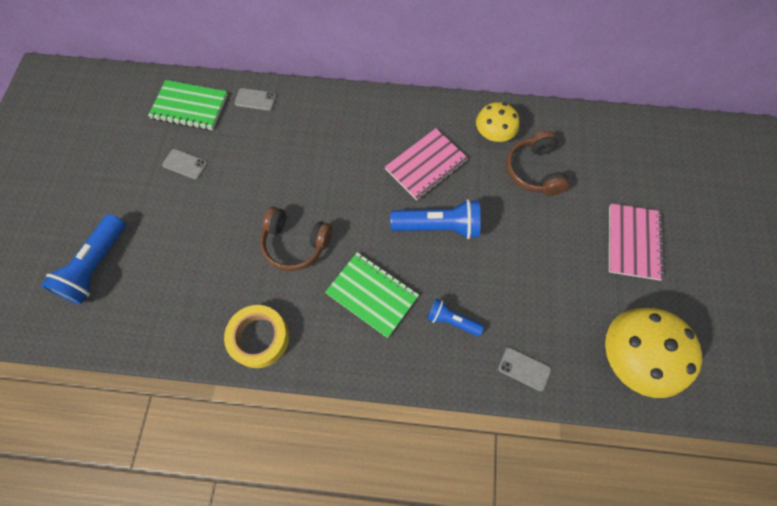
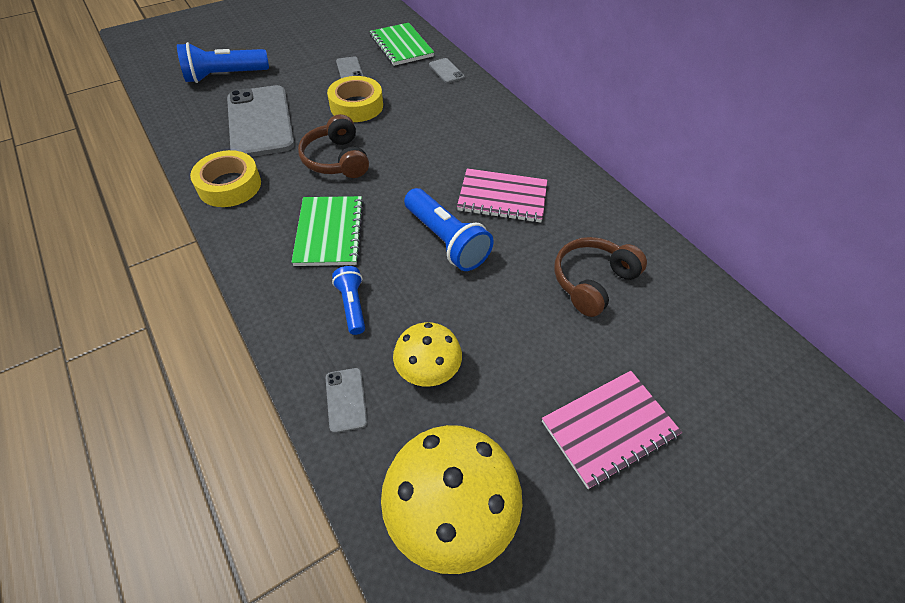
camera: 50 degrees right, 15 degrees down
(195, 272) = (260, 122): none -> grey phone
(241, 189) = (356, 106): none -> yellow tape
(493, 134) = (595, 227): yellow mushroom -> yellow mushroom (428, 370)

